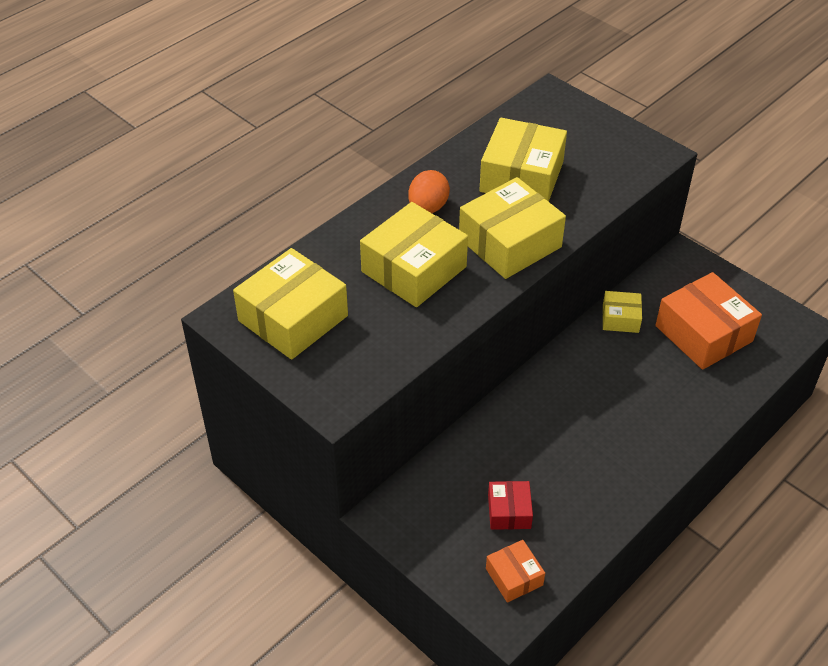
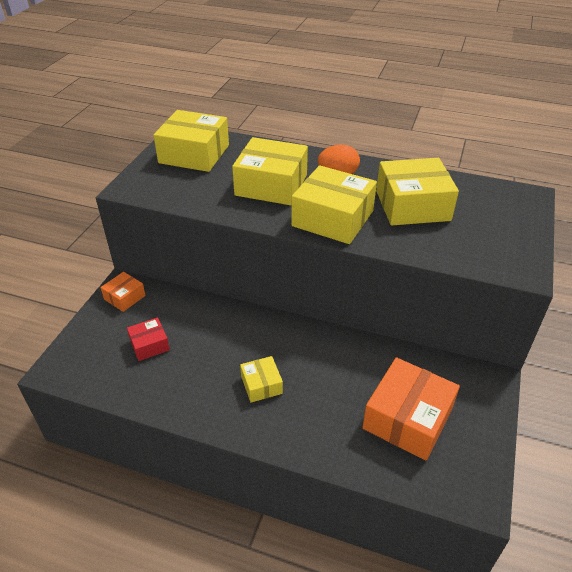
camera: 65 degrees right, 5 degrees down
(514, 577) = (92, 364): orange box -> orange box (124, 297)
(620, 318) = (382, 356): yellow box -> yellow box (261, 385)

